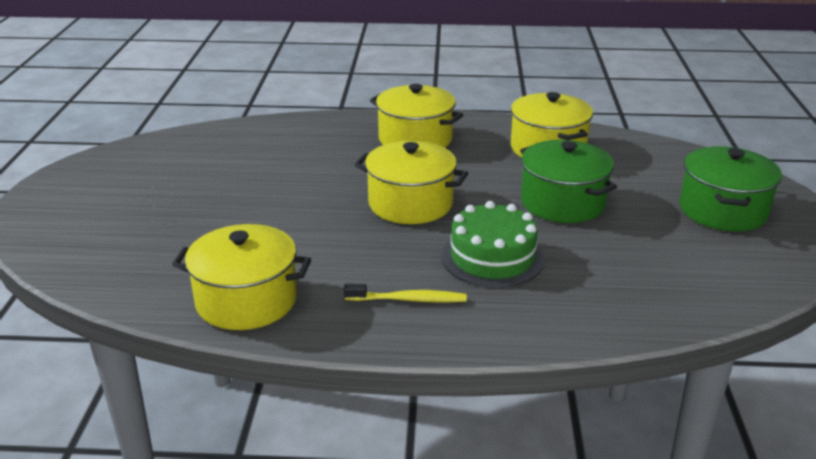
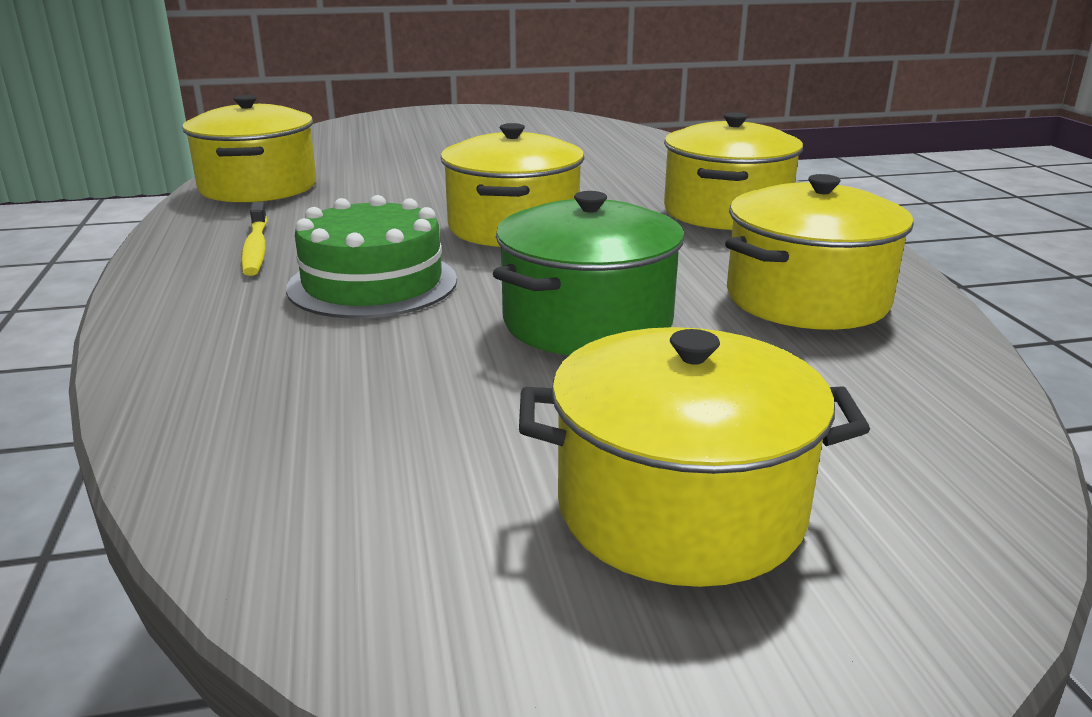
camera: 75 degrees right, 5 degrees down
(722, 210) = (680, 508): green pot -> yellow pot

